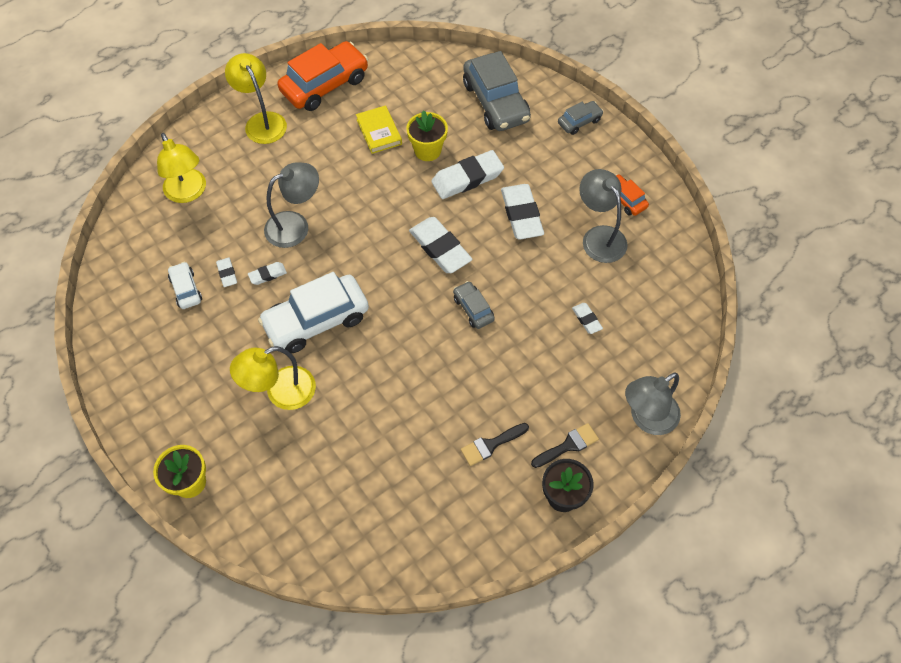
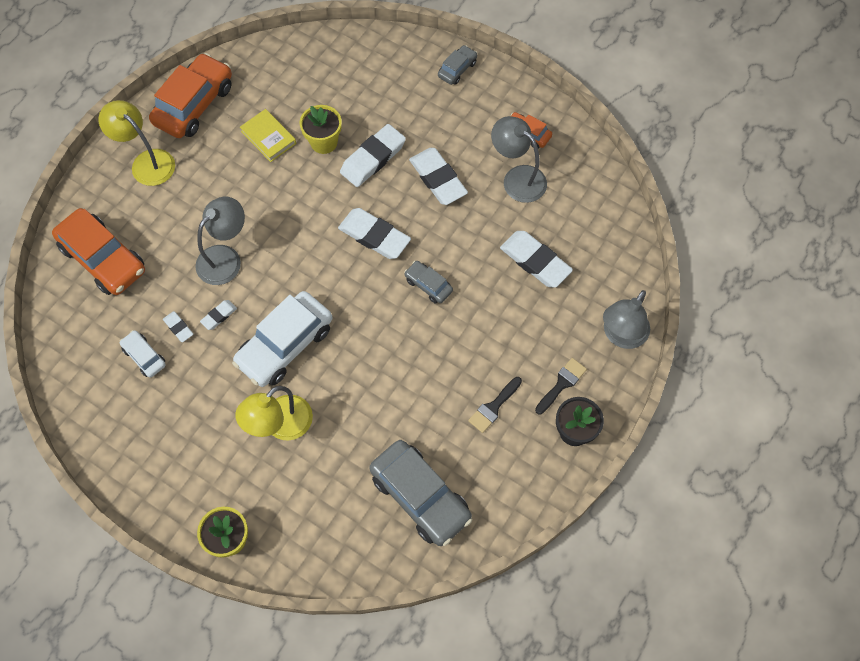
camera: 20 degrees left, 5 degrees up
(188, 193) = (103, 259): yellow lamp -> orange car
(495, 102) = (370, 72): grey car -> grey car (420, 496)
(586, 319) = (535, 261): white eraser -> white eraser, size x2.04

